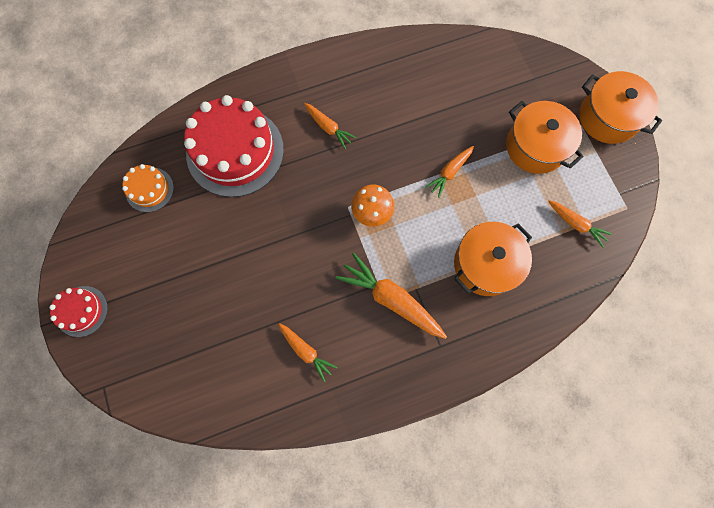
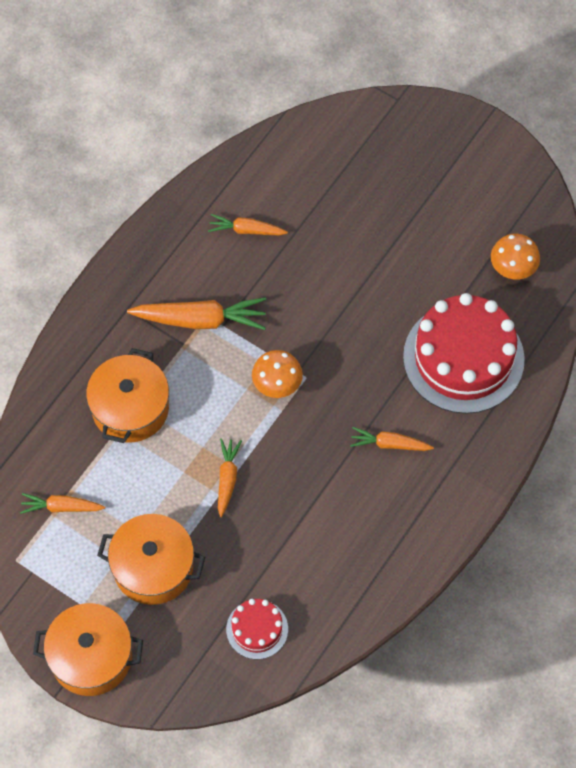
camera: 145 degrees right, 10 degrees down
(82, 311) = (471, 138): red cake -> red cake (257, 629)
(149, 189) = (512, 270): orange cake -> orange mushroom

